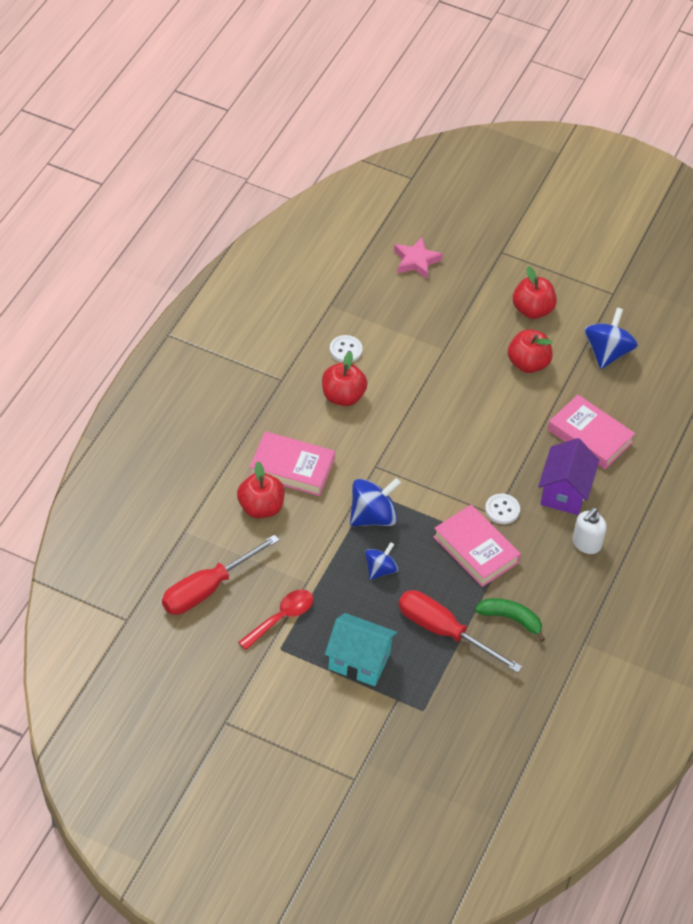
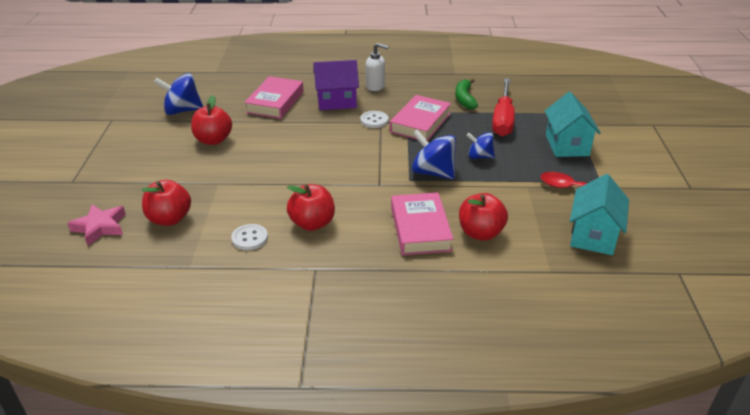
camera: 110 degrees left, 15 degrees down
(207, 589) = (593, 236): red screwdriver -> turquoise house
(532, 310) = (147, 151): red apple -> red apple (169, 219)

